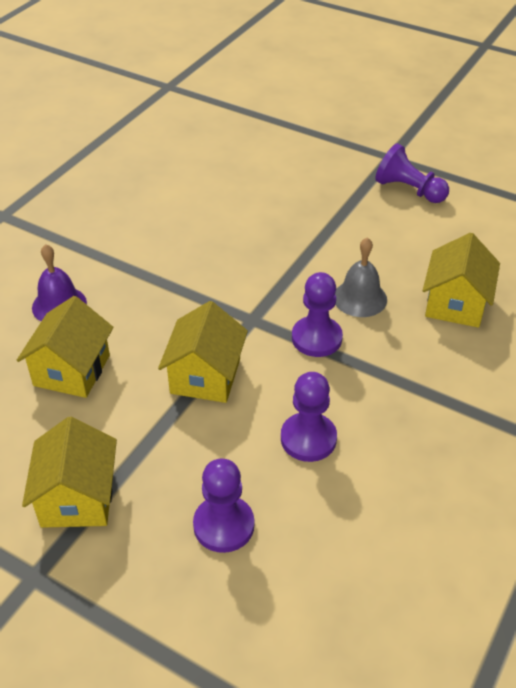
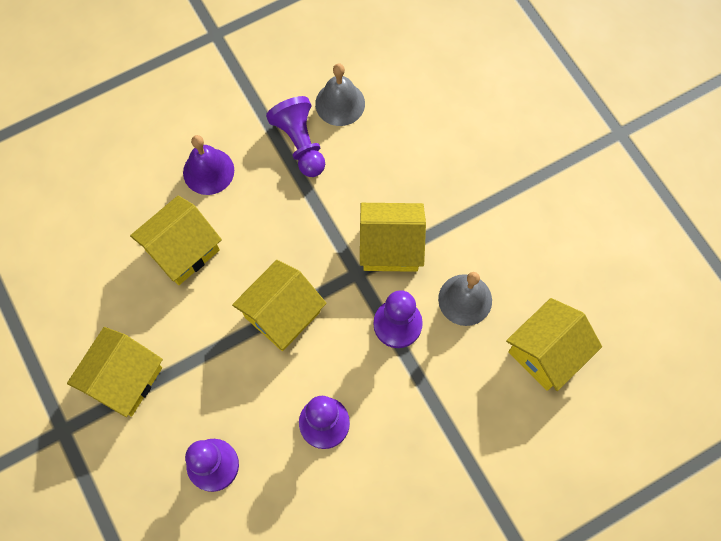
camera: 30 degrees right, 25 degrees up
(150, 218) = (340, 103): none -> grey bell
(267, 290) = (390, 247): none -> yellow house
(409, 190) = (605, 188): purple pawn -> purple pawn (300, 143)

